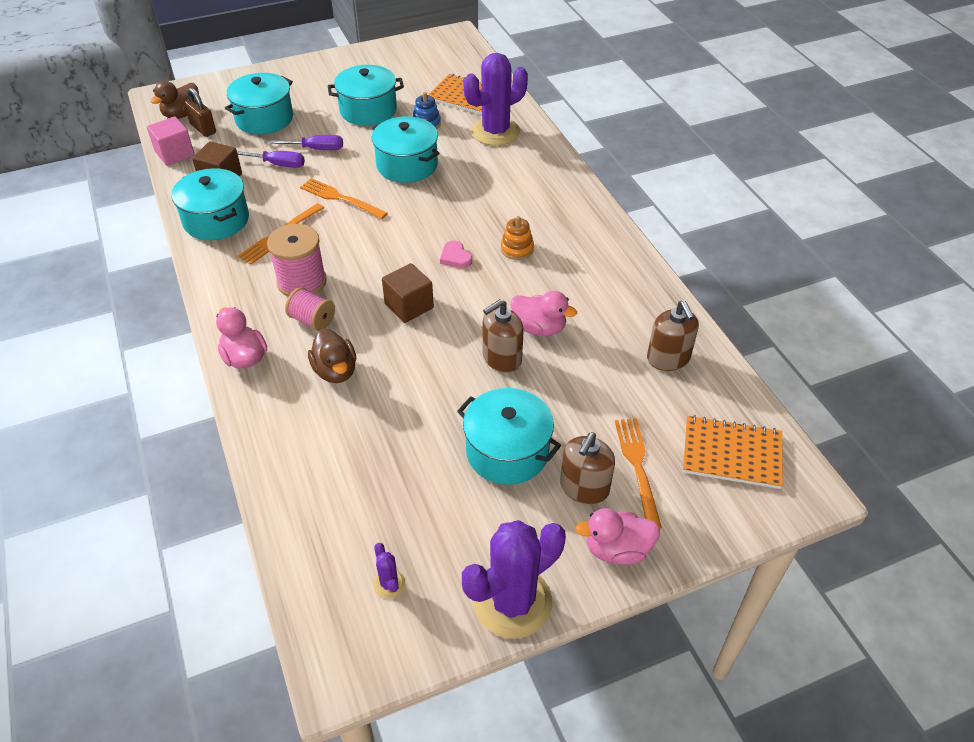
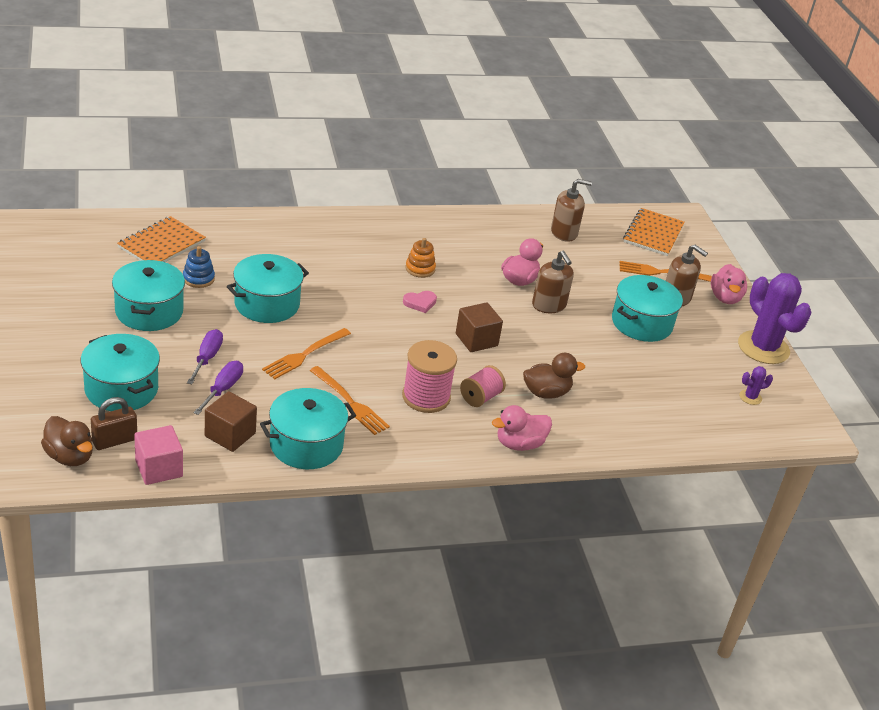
camera: 85 degrees left, 10 degrees down
(495, 132) = (237, 241): purple cactus -> none

